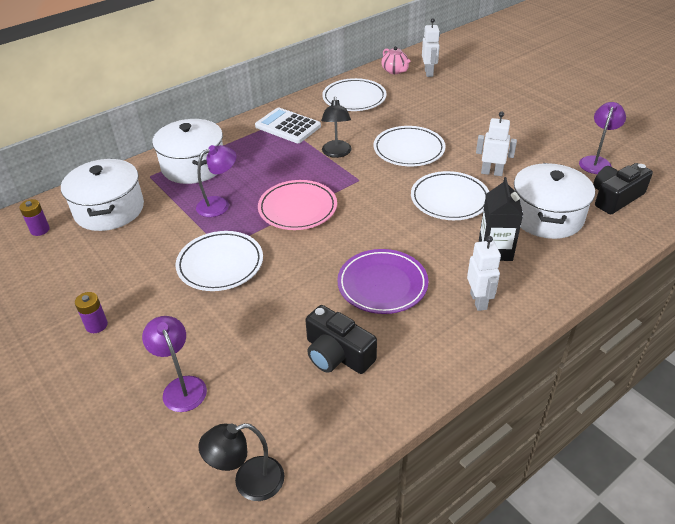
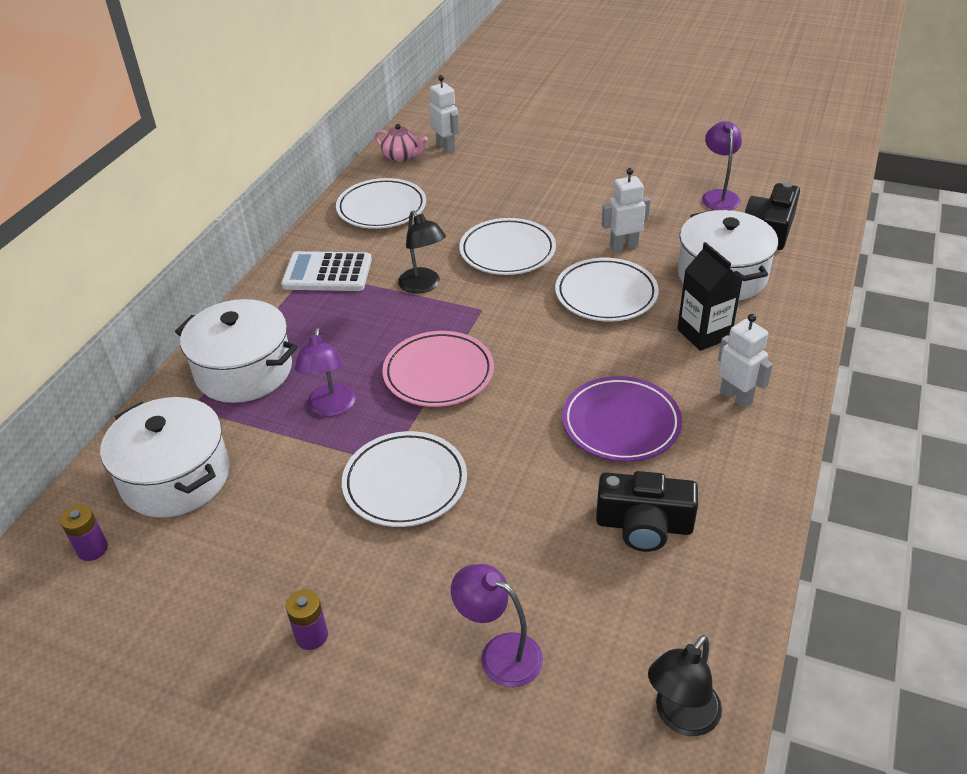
camera: 30 degrees left, 0 degrees up
(219, 204) = (330, 408): purple lamp -> purple lamp turned 150 degrees clockwise

